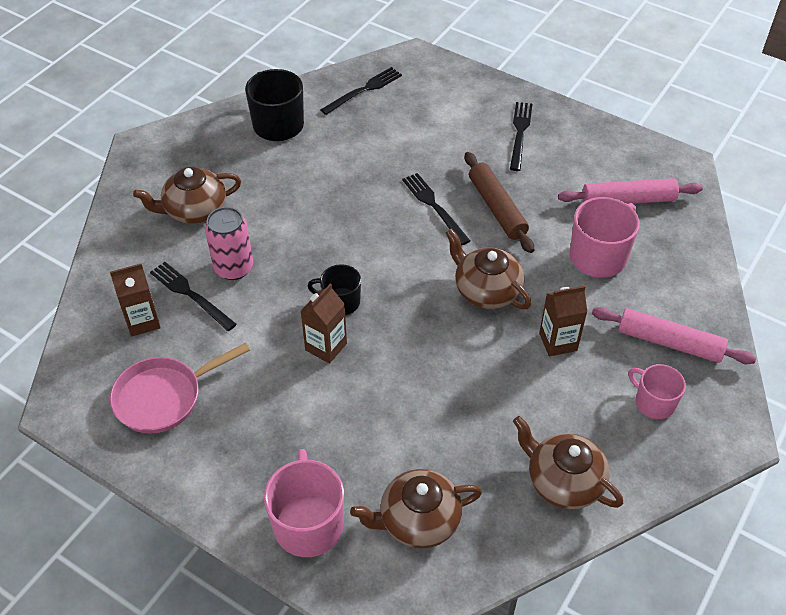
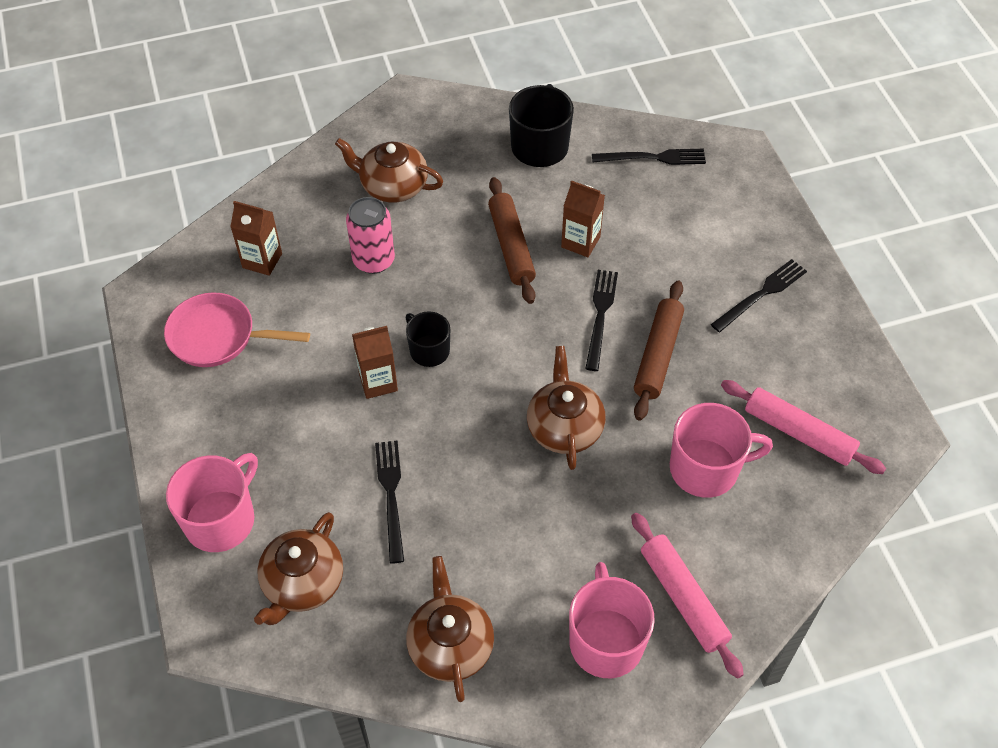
camera: 40 degrees right, 5 degrees up
(191, 294) = (318, 262): black fork -> black fork (391, 495)
(326, 199) = (511, 246): none -> brown rolling pin
(418, 520) = (302, 583): brown teapot -> brown teapot turned 90 degrees counterclockwise
(558, 342) = (578, 521): brown carton -> brown carton (580, 242)
(654, 402) = (606, 641): pink mug -> pink mug, size x1.62

